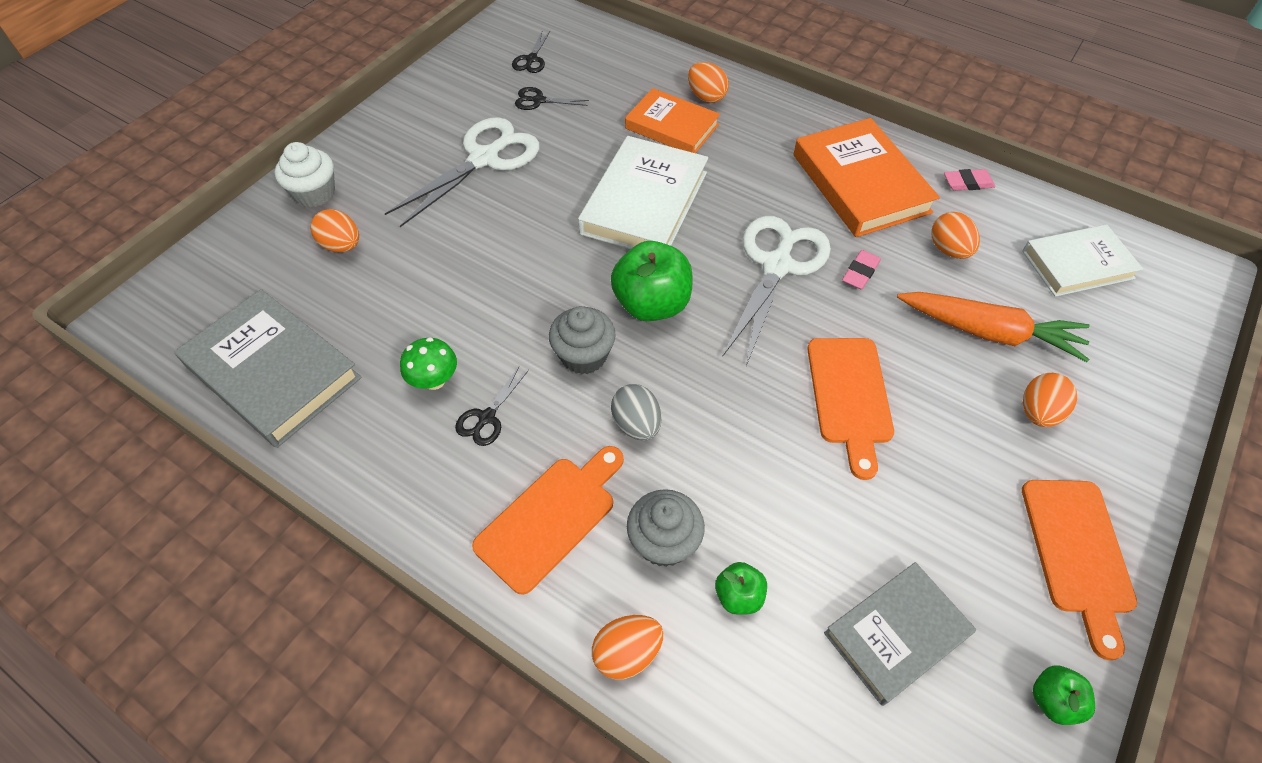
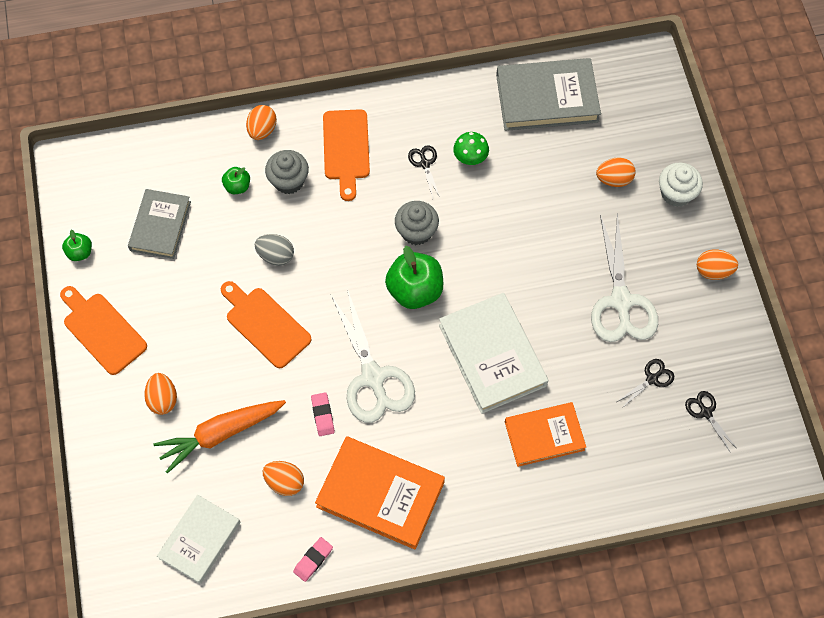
camera: 135 degrees right, 10 degrees up
(636, 424) = (353, 220): grey egg -> grey egg (276, 256)
(706, 97) = (553, 487): orange egg -> orange egg (713, 271)

